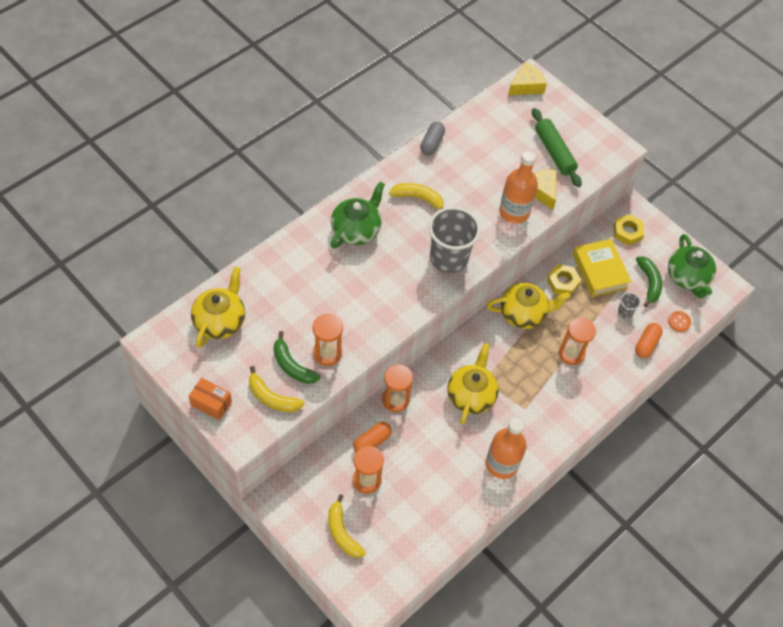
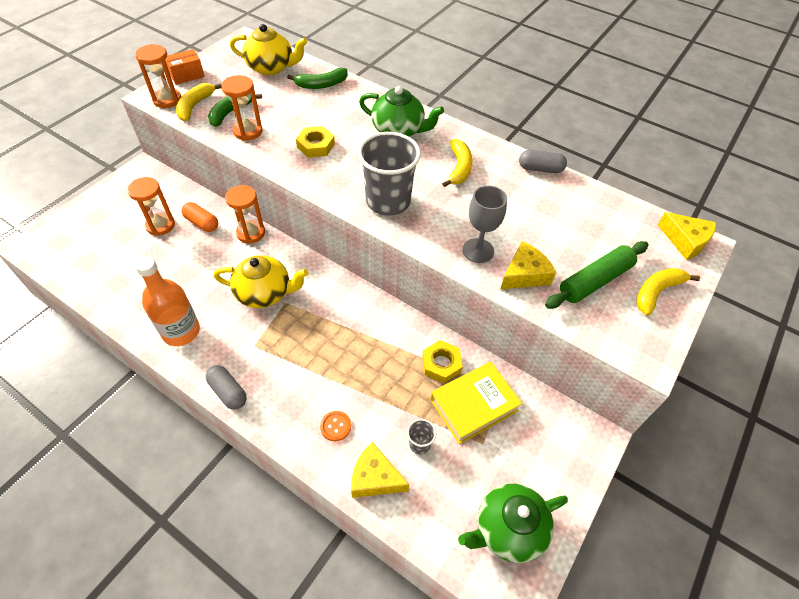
camera: 80 degrees right, 5 degrees down
(211, 403) = (187, 75): orange box -> orange box turned 45 degrees clockwise
(342, 533) = (106, 217): yellow banana -> yellow banana (656, 292)
(514, 212) = (478, 250): orange bottle -> grey goblet
(523, 314) = (383, 328): yellow teapot -> none
(566, 431) = (228, 392): none -> grey capsule
(571, 353) = (339, 386): orange hourglass -> orange hourglass (167, 100)
(627, 232) = (552, 434): yellow nut -> yellow nut (316, 146)
(646, 344) = (375, 478): orange capsule -> yellow cheese
(649, 283) = (478, 472): green banana -> green banana (321, 85)
(679, 322) = (425, 523): orange button -> orange button (335, 426)

